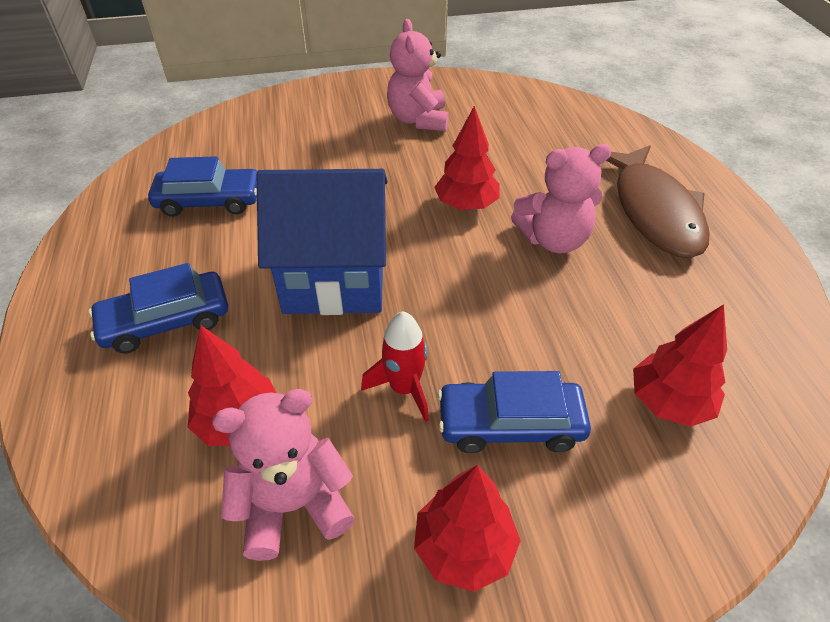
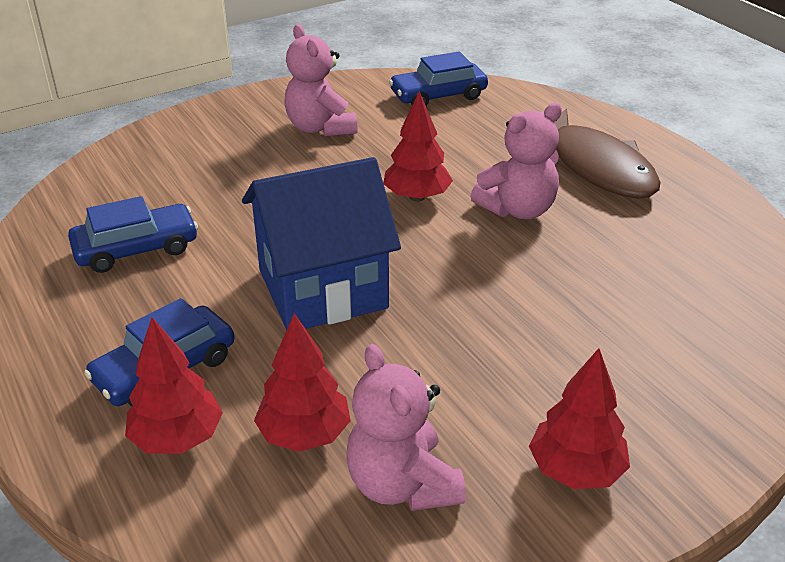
camera: 20 degrees left, 10 degrees down
(293, 505) = (402, 484): pink teddy bear -> pink teddy bear turned 75 degrees counterclockwise
(404, 388) = (449, 365): red rocket -> none
(510, 424) = (562, 367): blue car -> blue car (438, 96)
(668, 402) = (687, 316): red tree -> red tree (177, 438)

